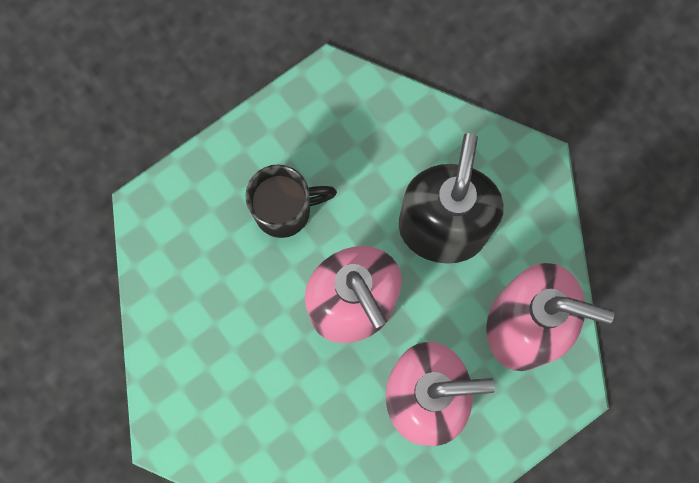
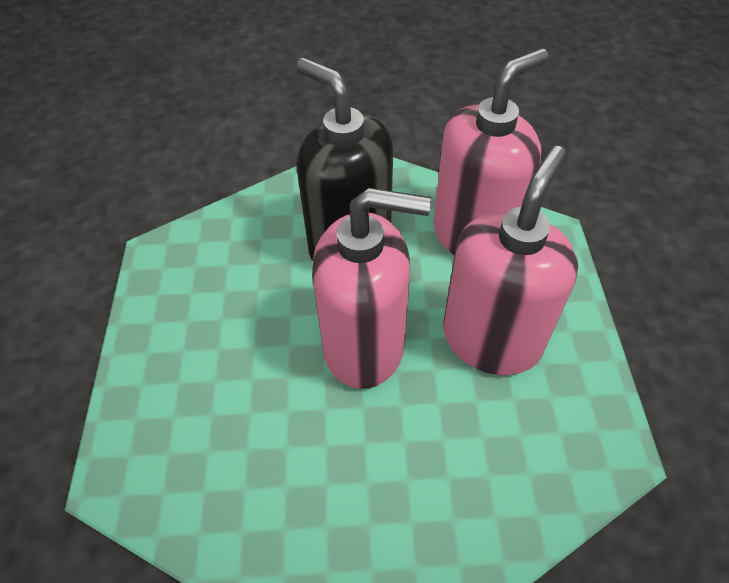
camera: 55 degrees left, 25 degrees down
(285, 210) = (232, 351): black mug -> none

